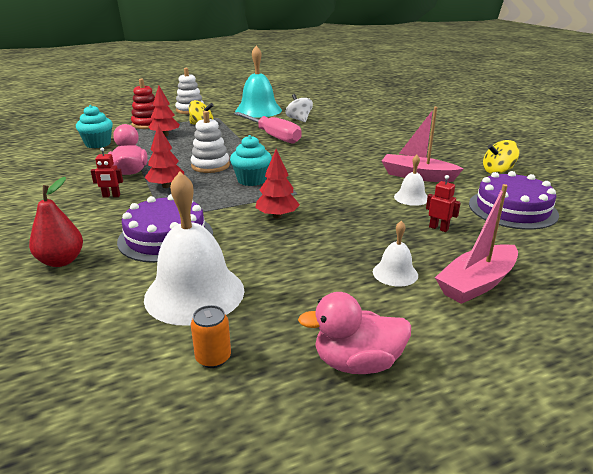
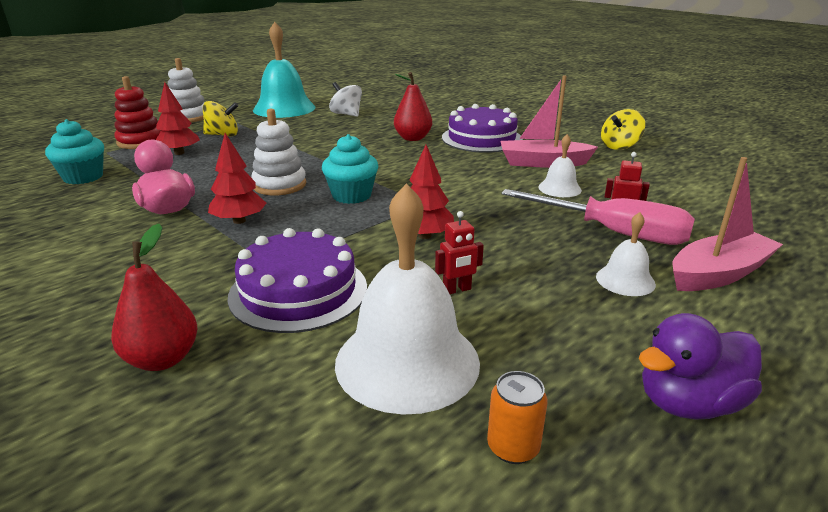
camera: 20 degrees left, 0 degrees up
(111, 196) = (166, 247): red robot -> red robot (457, 290)
(273, 136) = (331, 138): pink screwdriver -> pink screwdriver (613, 232)
(332, 144) = (413, 138): none -> red pear
(357, 363) = (689, 403): pink duck -> purple duck
(477, 283) = (718, 274): pink boat -> pink boat turned 150 degrees counterclockwise
(512, 209) = (672, 185): purple cake -> purple cake (481, 138)

